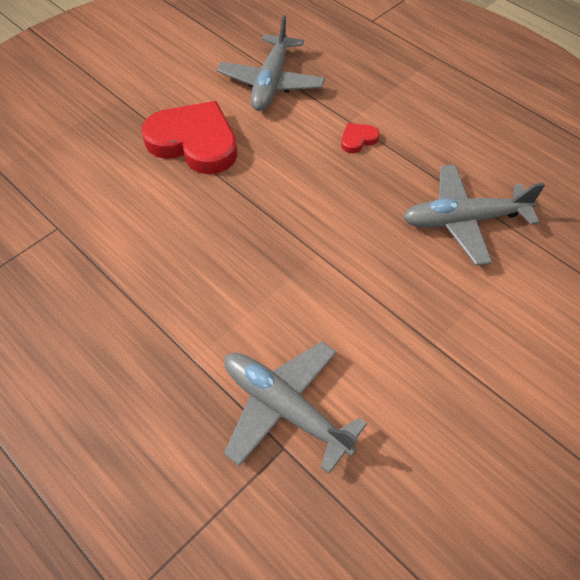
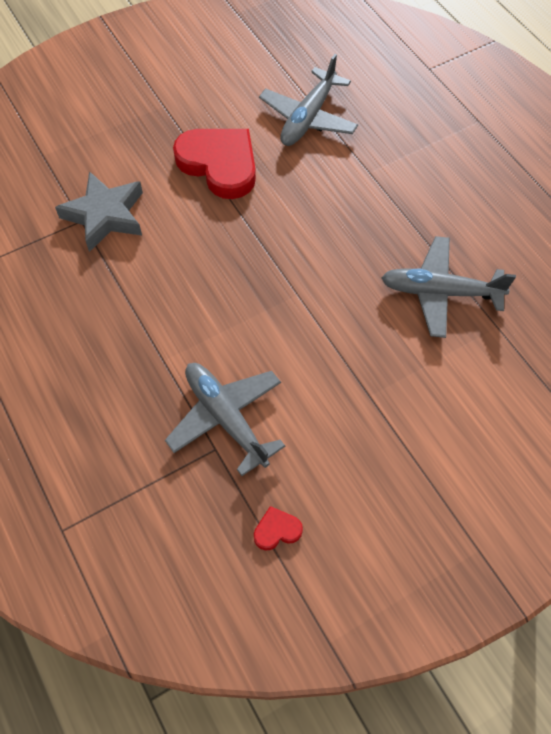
camera: 15 degrees right, 5 degrees up
(83, 217) = (105, 215): none -> grey star
(358, 139) = (370, 193): red heart -> red heart (277, 530)

